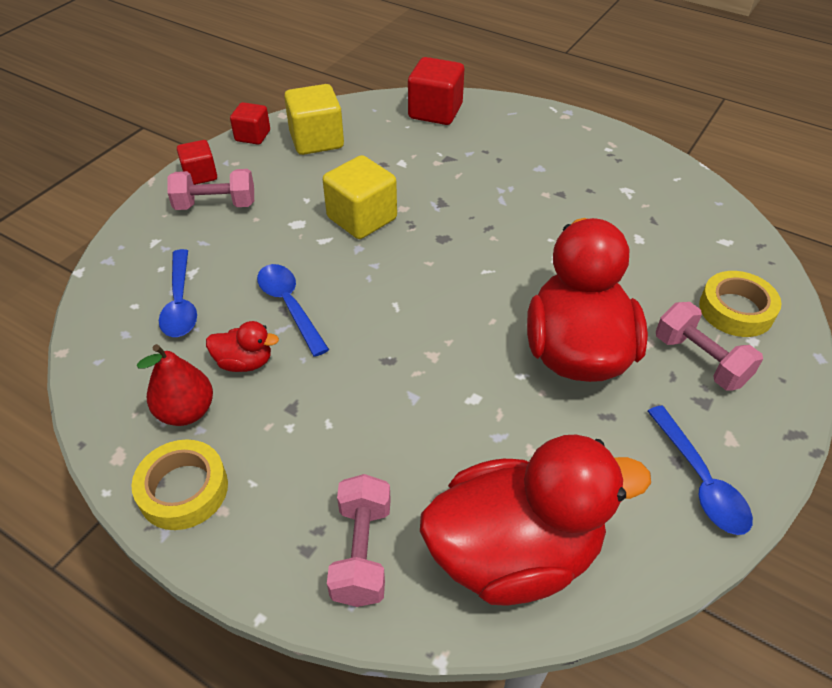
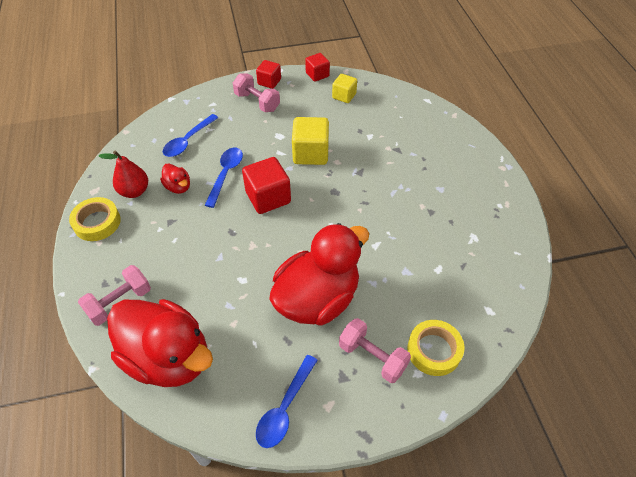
camera: 45 degrees right, 5 degrees up
(316, 140) = (344, 96): yellow cube -> yellow cube, size x0.61
(435, 111) = (427, 117): red cube -> red cube (268, 197)
(700, 360) = (372, 357): pink dumbbell -> pink dumbbell turned 60 degrees counterclockwise

